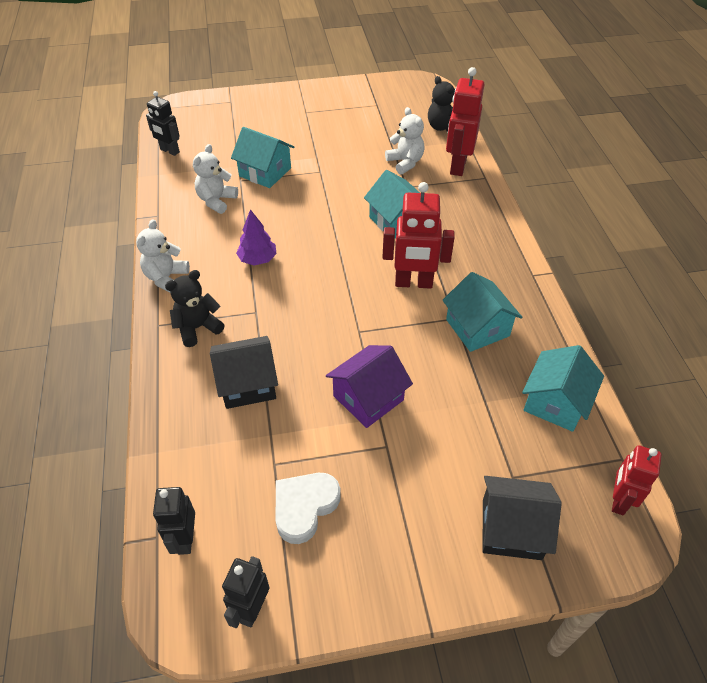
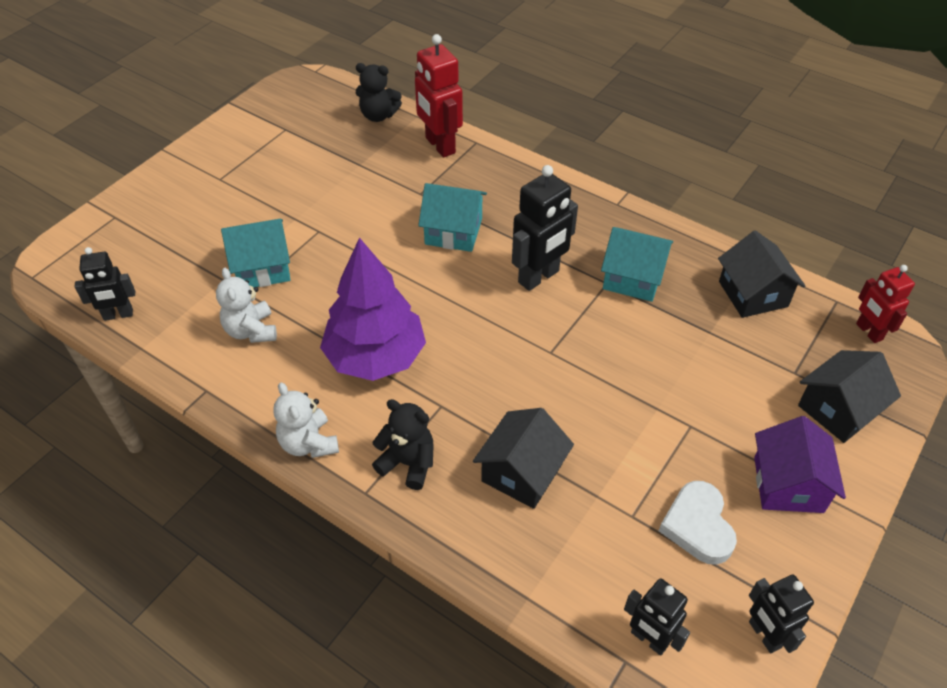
camera: 45 degrees left, 0 degrees up
(197, 328) = (408, 463): black teddy bear -> black teddy bear turned 105 degrees clockwise
(258, 259) = (375, 357): purple tree -> purple tree, size x2.01
(368, 398) = (629, 400): purple house -> purple house (788, 484)
(405, 162) = (389, 171): white teddy bear -> none
(413, 283) = (539, 277): red robot -> black robot
(555, 402) = (753, 294): turquoise house -> black house

